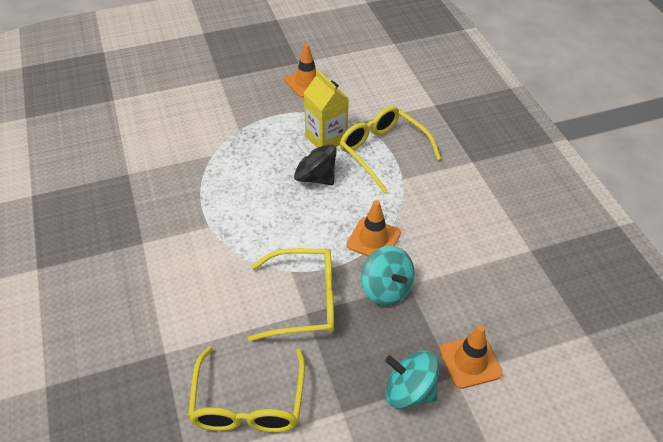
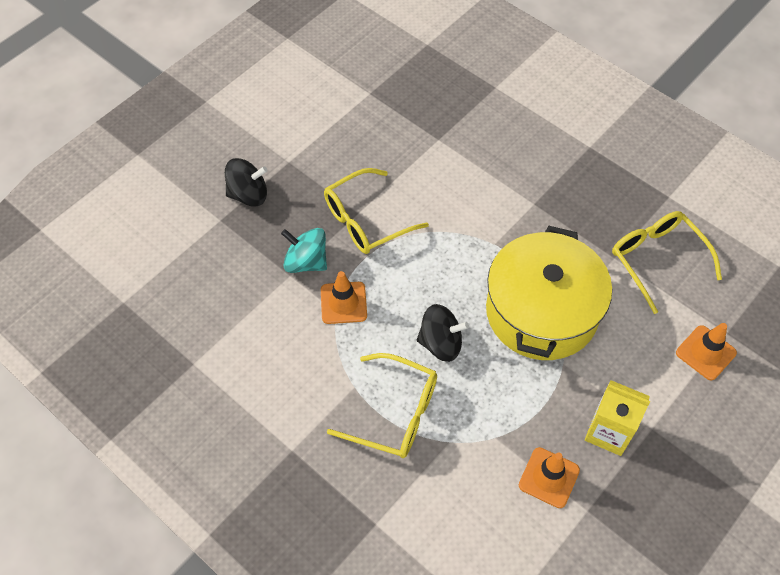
camera: 150 degrees right, 10 degrees up
(221, 164) = (541, 312): none -> yellow pot
(249, 402) = (356, 138): yellow glasses -> yellow glasses (658, 261)
(326, 138) = (465, 399): yellow carton -> yellow carton (608, 432)
(409, 391) = (248, 195): turquoise spinning top -> black spinning top
(470, 361) = (212, 236): orange traffic cone -> orange traffic cone (705, 353)

